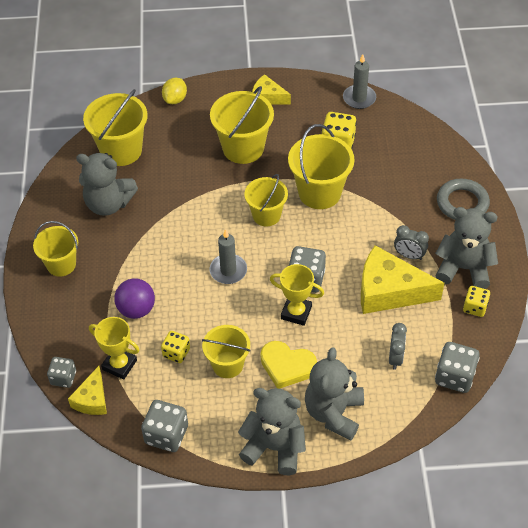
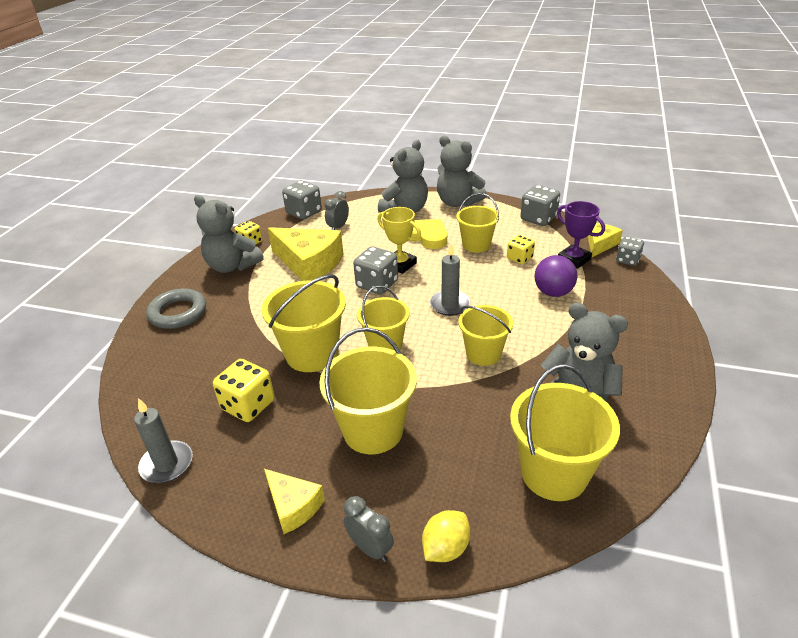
camera: 160 degrees left, 15 degrees down
(61, 264) = (639, 345): yellow bucket -> yellow bucket (483, 353)
(119, 365) = (574, 259): yellow trophy -> purple trophy
(409, 255) = (269, 283): grey clock -> grey clock (370, 548)

